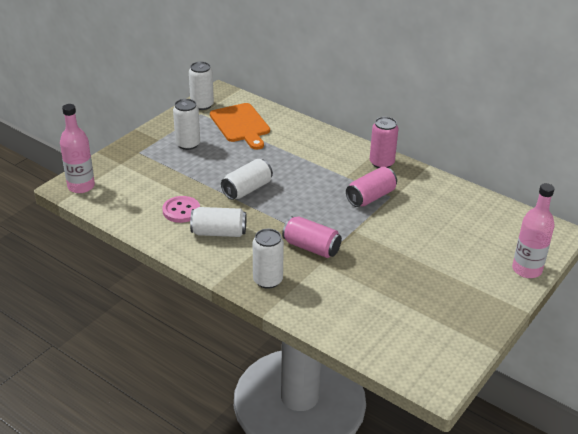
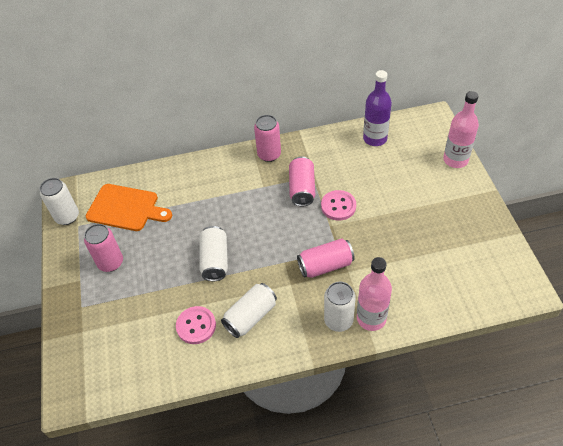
camera: 45 degrees left, 15 degrees up
(81, 186) = (82, 385): pink bottle -> pink bottle (371, 318)
(188, 144) = (110, 262): white can -> pink can
(379, 225) = (338, 206): none -> pink button
(481, 210) = (375, 138): none -> purple bottle

